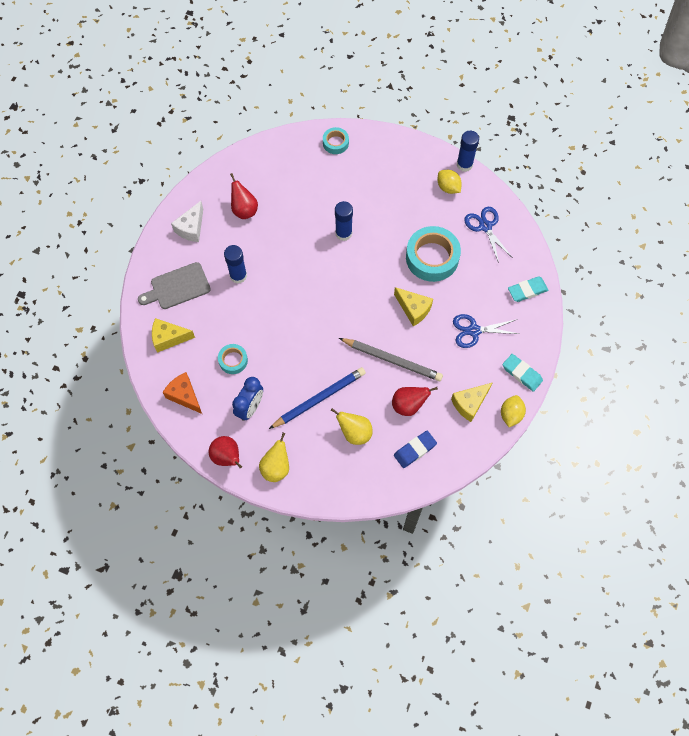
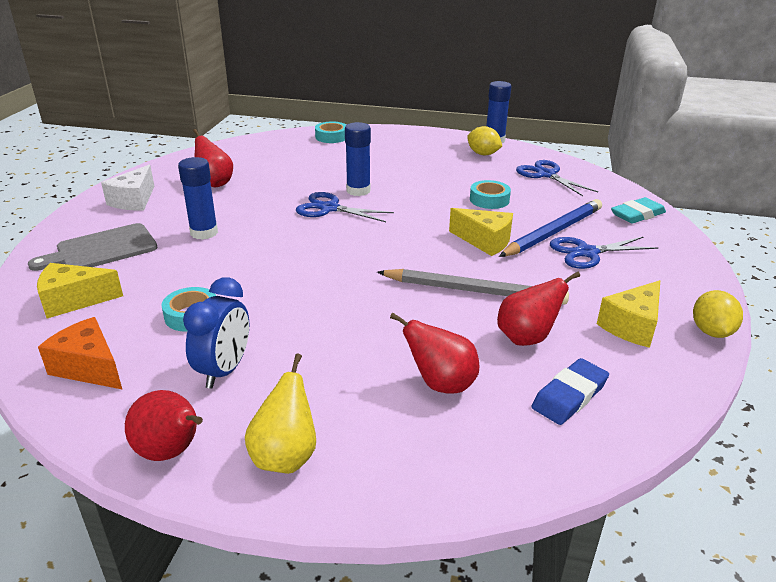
camera: 10 degrees left, 35 degrees down
(319, 398) = (359, 346): blue pencil -> blue pencil (553, 232)
(320, 255) = (329, 208): none -> blue scissors
(354, 433) = (441, 384): yellow pear -> red pear
(432, 257) = (489, 200): turquoise tape -> turquoise tape, size x0.52
(522, 373) = (691, 286): turquoise eraser -> none

